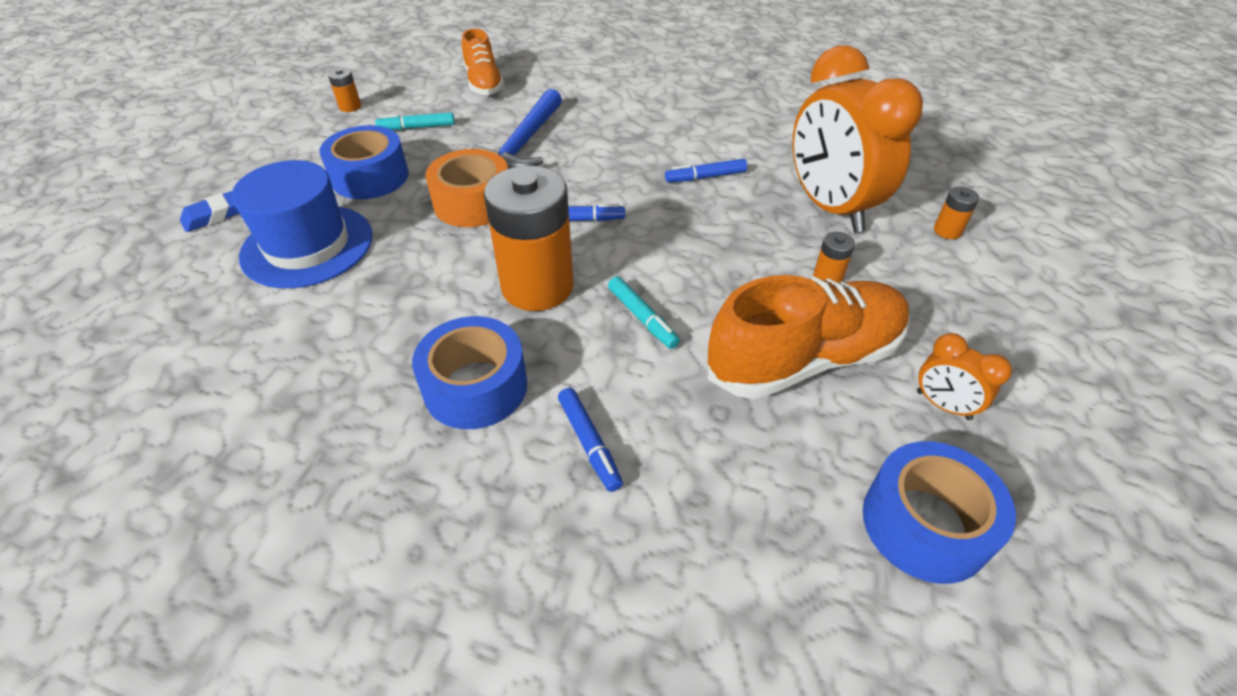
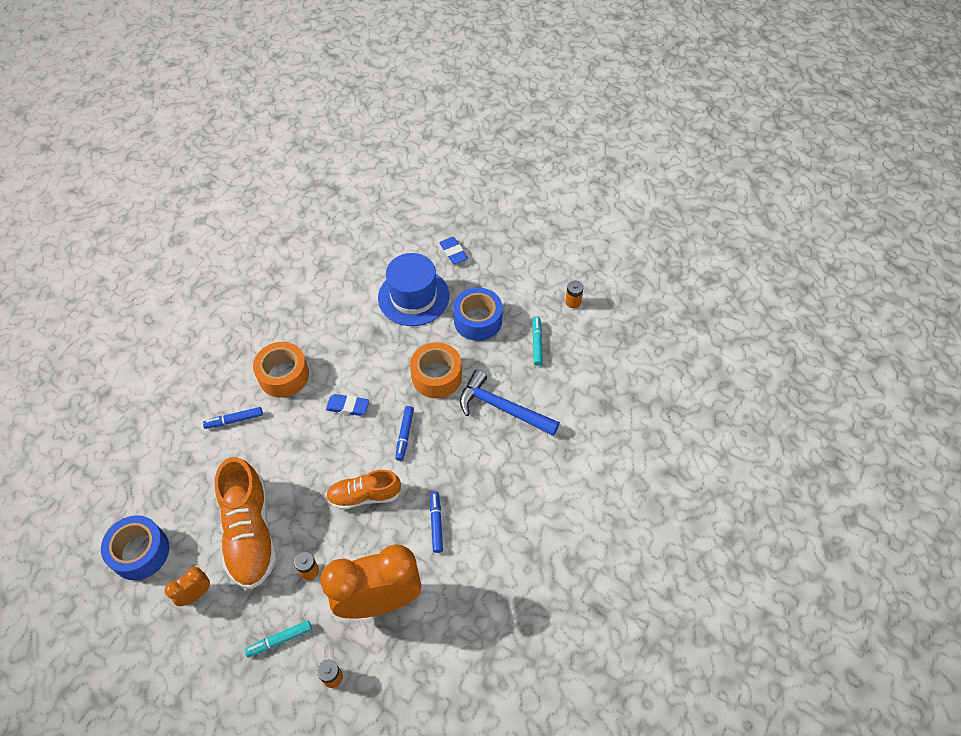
camera: 100 degrees right, 10 degrees up
(475, 387) = (284, 375): blue tape -> orange tape
(484, 83) = (601, 386): orange shoe -> orange shoe (364, 496)
(537, 286) = (348, 406): orange battery -> blue eraser
(642, 318) = (307, 456): turquoise marker -> turquoise marker (279, 640)

